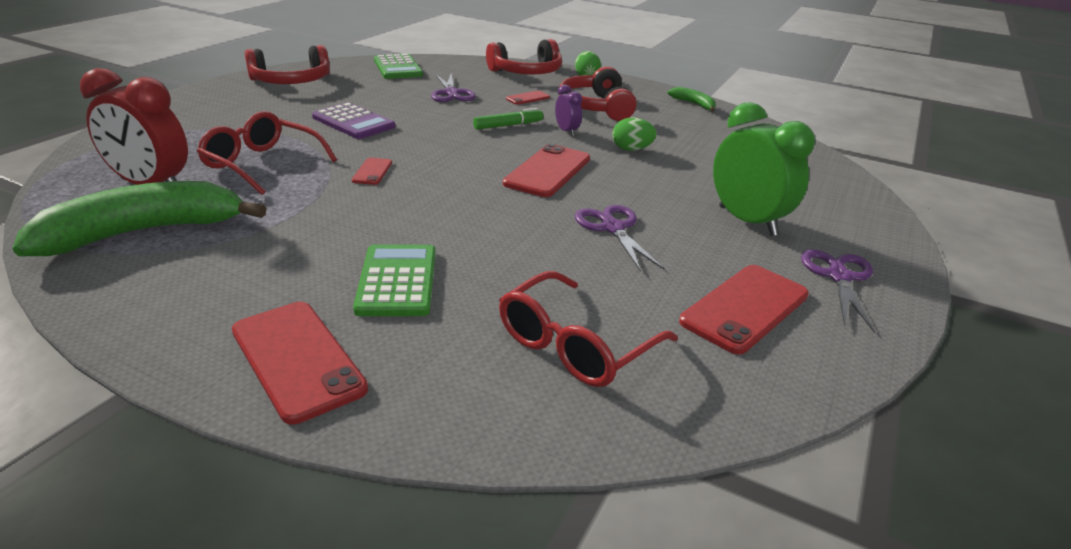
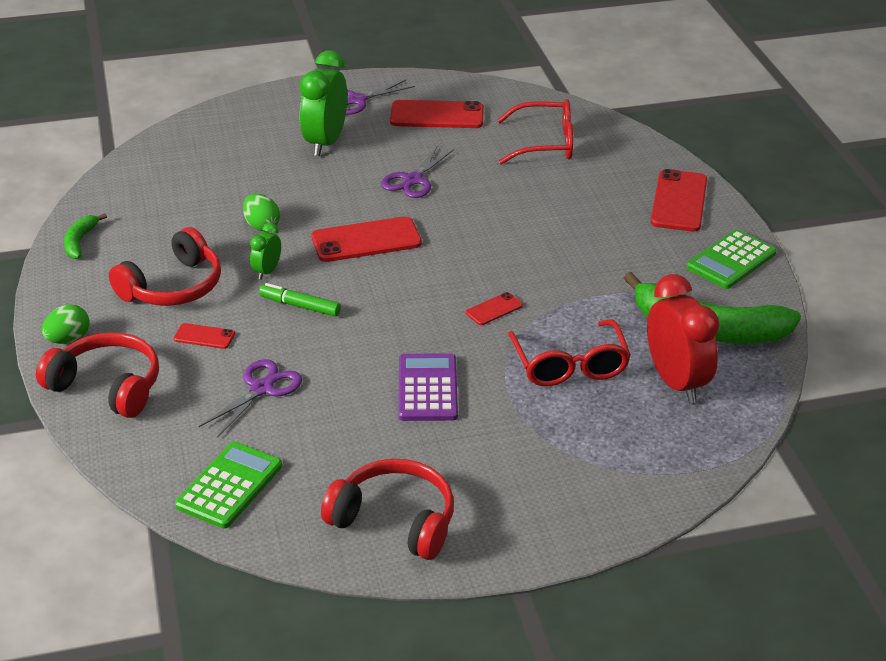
camera: 130 degrees left, 5 degrees up
(397, 281) = (587, 214): green calculator -> green calculator (731, 260)
(566, 131) = (267, 271): purple clock -> green clock

